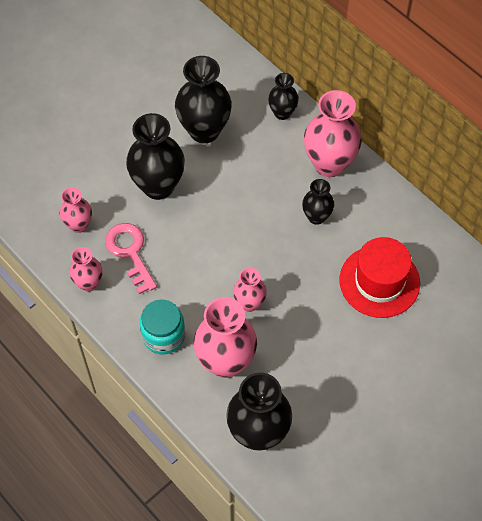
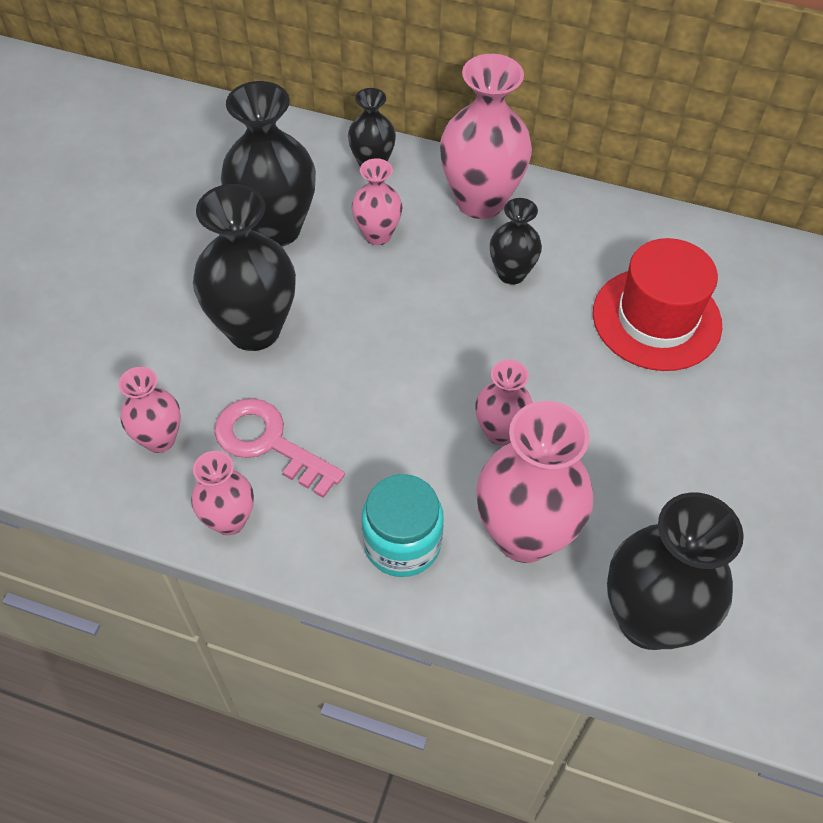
camera: 30 degrees left, 5 degrees down
(257, 159) = (377, 235): none -> pink vase

